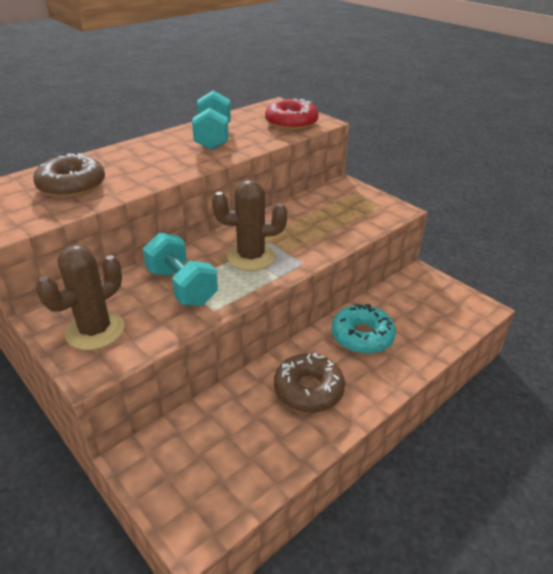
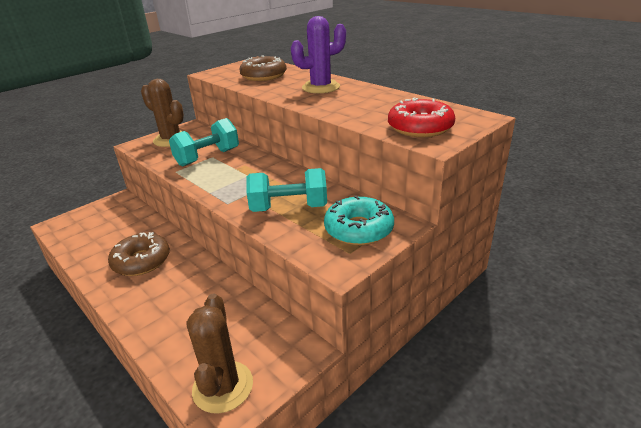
camera: 90 degrees right, 5 degrees down
(155, 153) = (321, 87): none -> purple cactus
(213, 137) = (361, 100): turquoise dumbbell -> turquoise dumbbell (289, 208)
(251, 257) = (242, 178): brown cactus -> brown cactus (223, 387)
(362, 336) = (196, 293): turquoise donut -> turquoise donut (358, 229)

